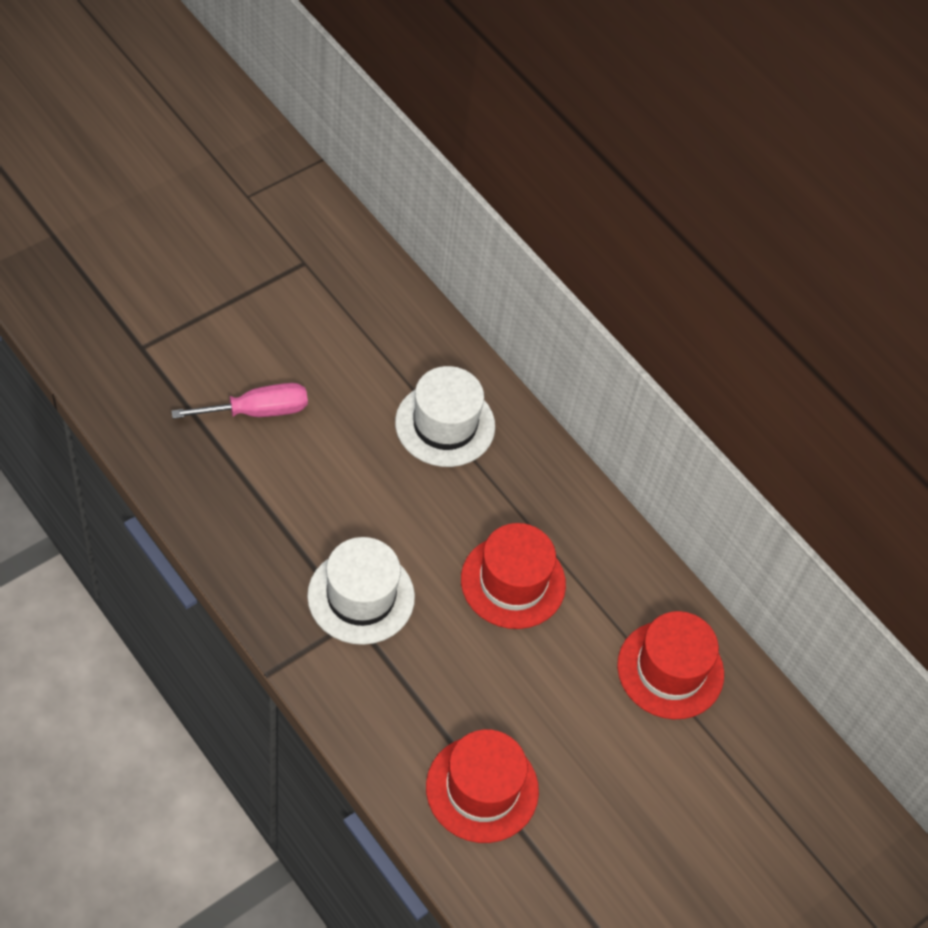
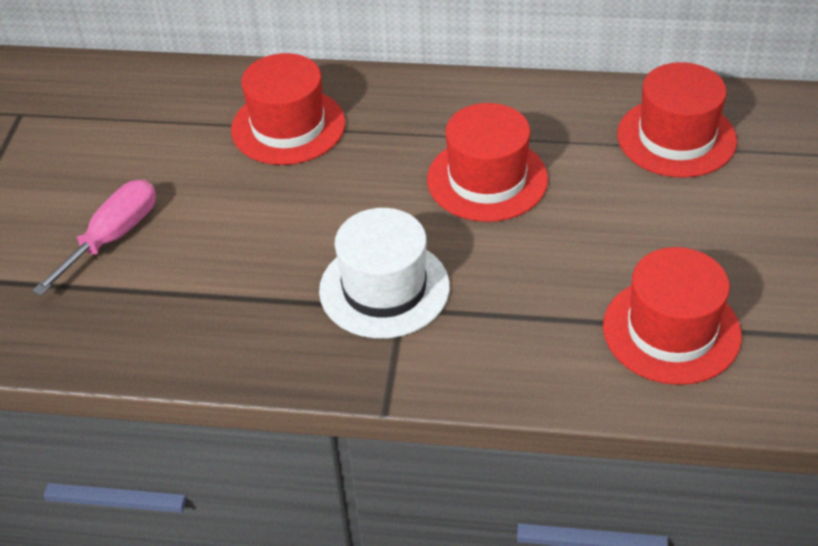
camera: 35 degrees left, 10 degrees down
(445, 424) = (288, 126): white hat -> red hat

